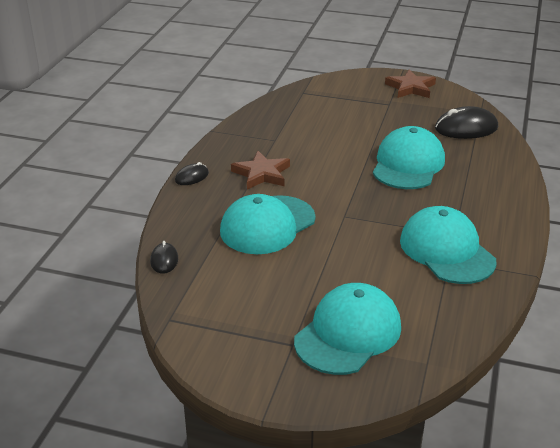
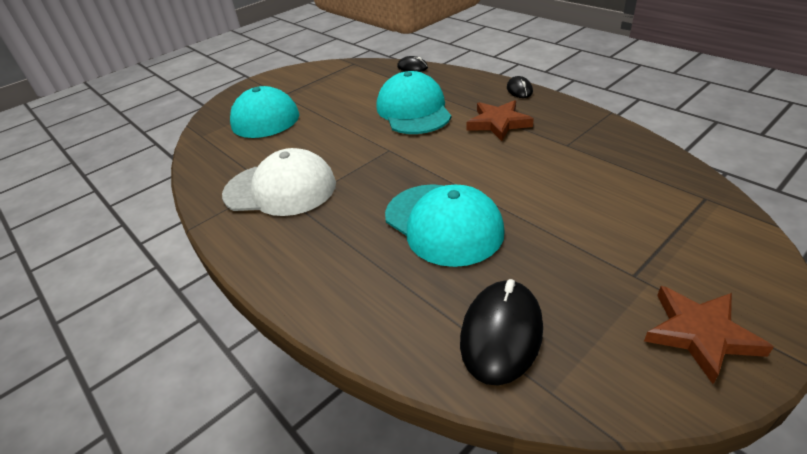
camera: 125 degrees right, 5 degrees up
(447, 250) = (280, 189): turquoise cap -> white cap

